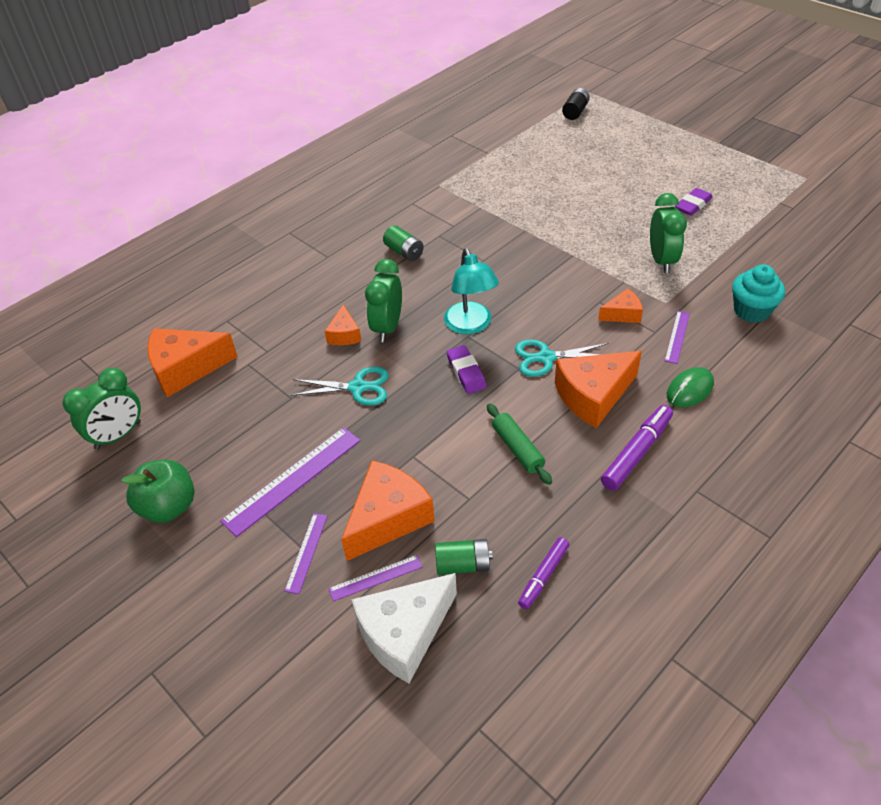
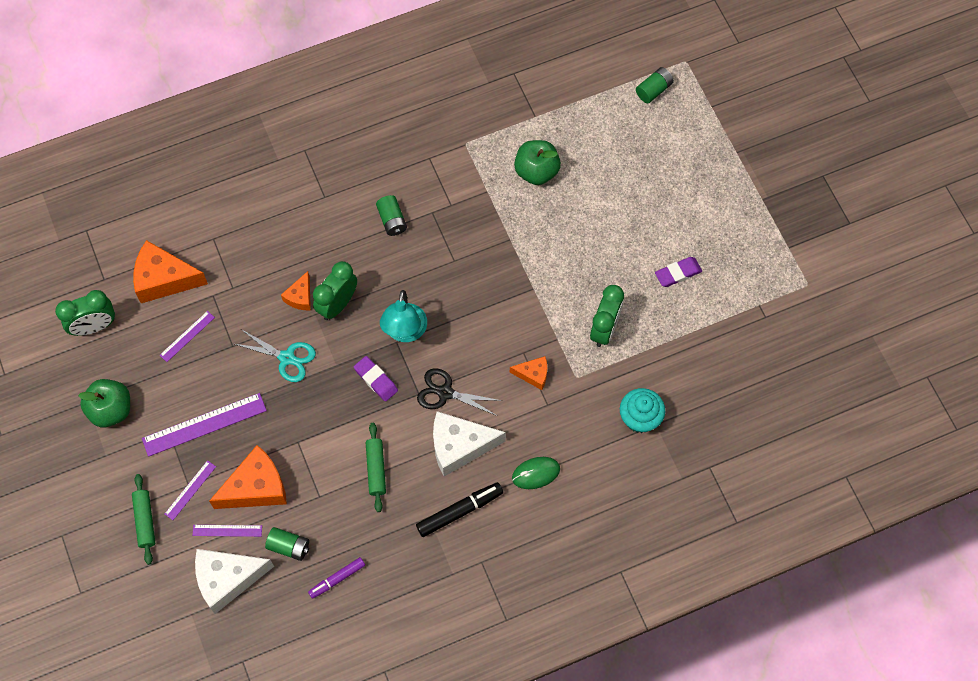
camera: 20 degrees right, 20 degrees up
(262, 609) = (145, 521): none -> green rolling pin
(466, 372) = (376, 380): purple eraser -> purple eraser turned 45 degrees counterclockwise
(515, 183) = (536, 171): none -> green apple
(546, 358) = (445, 393): turquoise scissors -> black scissors
(575, 112) = (653, 90): black battery -> green battery
(593, 396) = (459, 446): orange cheese -> white cheese
(636, 453) = (459, 511): purple marker -> black marker
(677, 336) = (561, 417): purple ruler -> purple ruler (187, 336)

